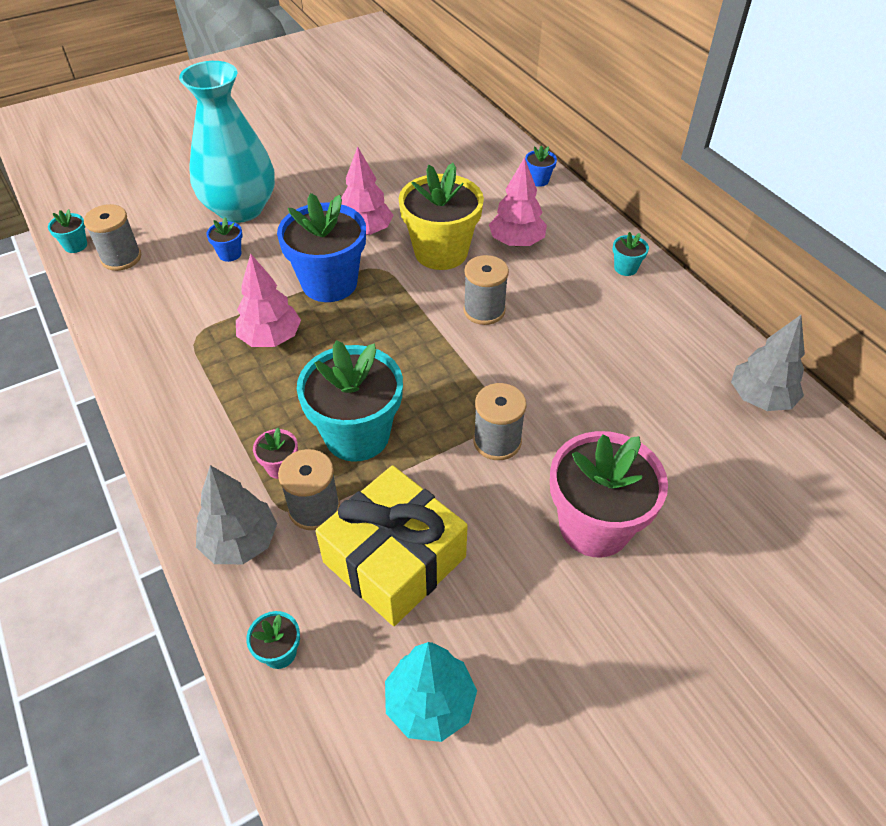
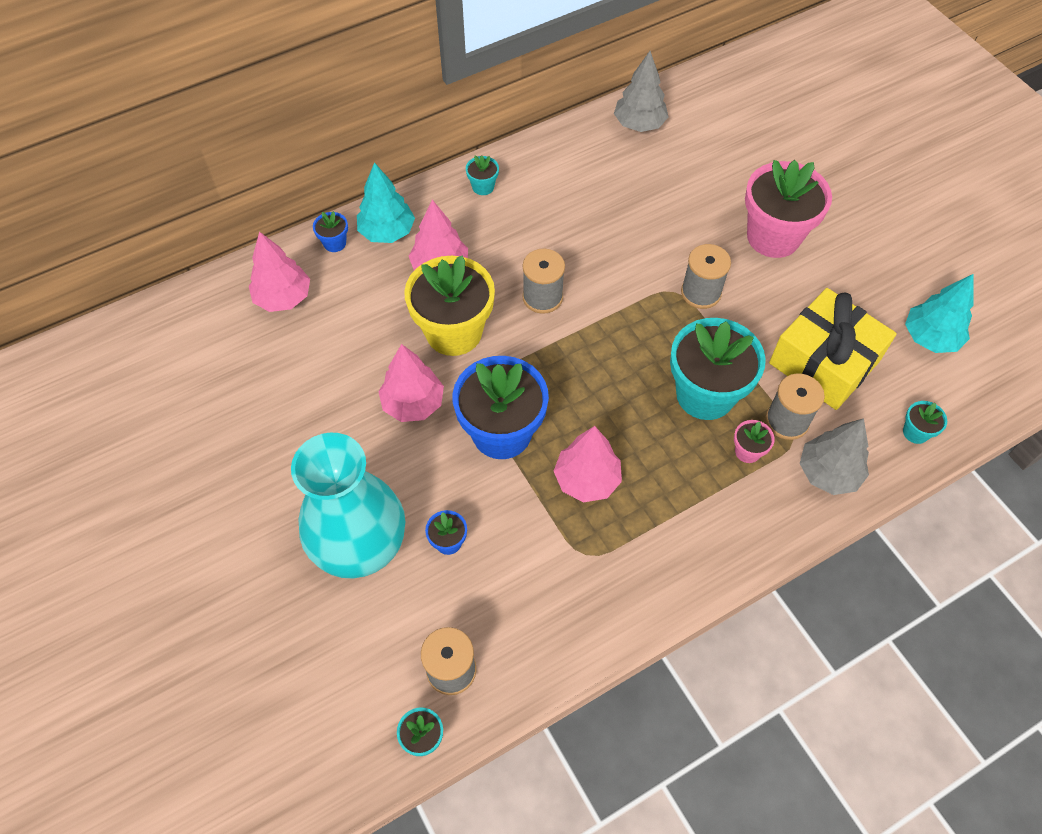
camera: 90 degrees left, 10 degrees up
(476, 158) = (283, 298): none -> pink tree
(555, 209) = (387, 232): none -> turquoise tree

